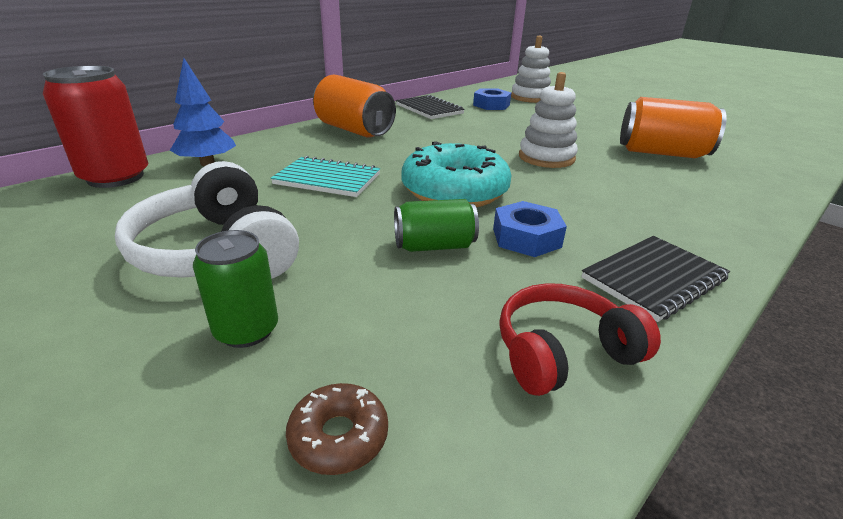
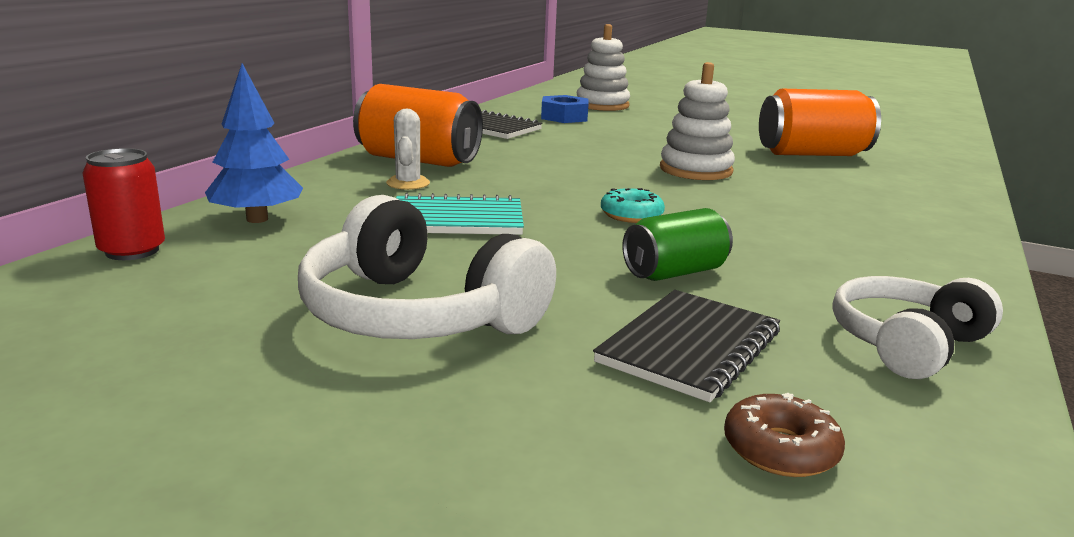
camera: 20 degrees left, 10 degrees down
(115, 177) = (132, 251): red can -> red can, size x0.61
(246, 330) = (563, 383): green can -> none
(327, 147) = (408, 183): none -> white cactus
(454, 191) = (631, 215): turquoise donut -> turquoise donut, size x0.45
(526, 238) = (763, 251): blue nut -> none
(563, 352) = (906, 344): red headphones -> white headphones
(653, 279) = (922, 271): black notebook -> black notebook (689, 347)

